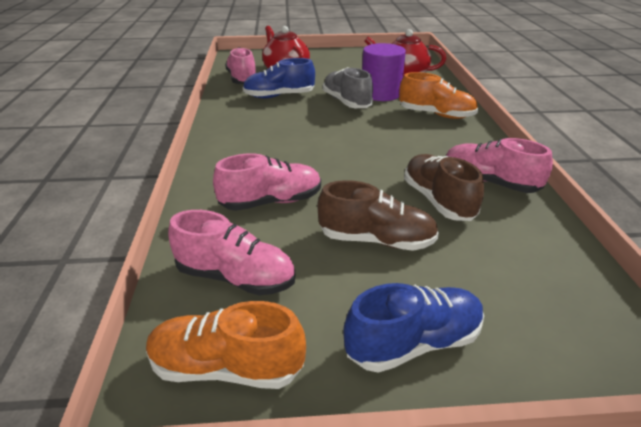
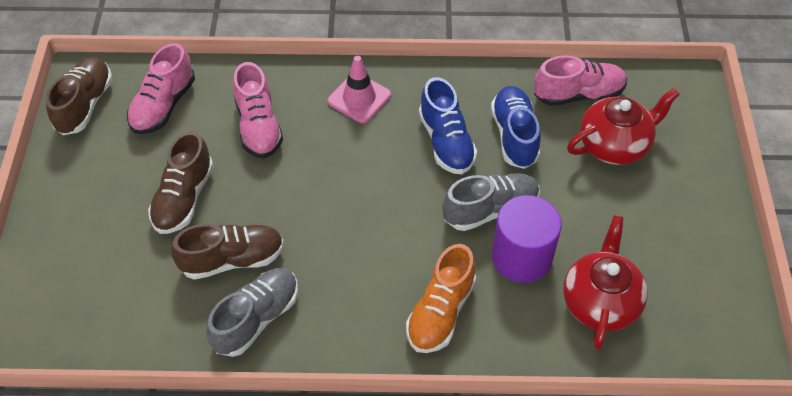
camera: 95 degrees right, 20 degrees up
(226, 367) = (85, 105): orange shoe -> brown shoe
(237, 152) = (359, 98): none -> pink traffic cone
(413, 343) = (71, 202): blue shoe -> blue shoe (446, 142)
(489, 182) = (256, 318): pink shoe -> grey shoe

